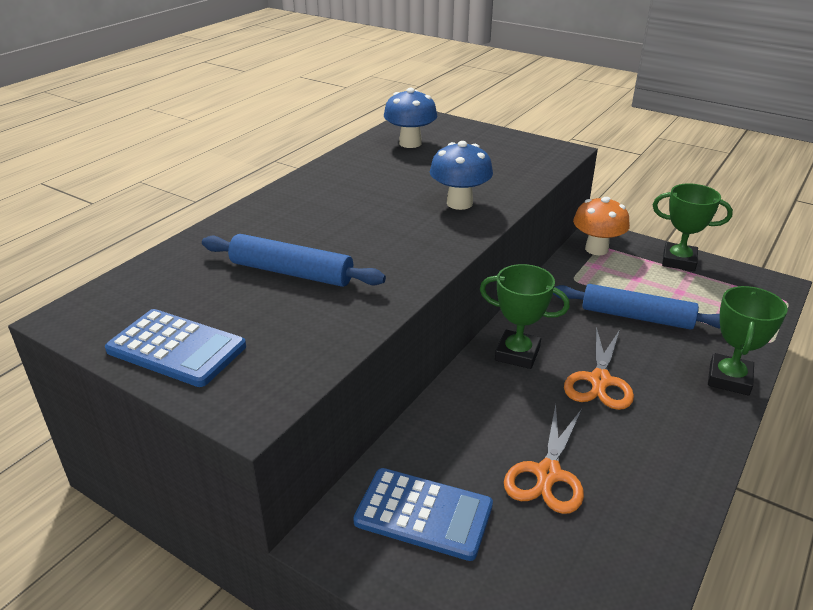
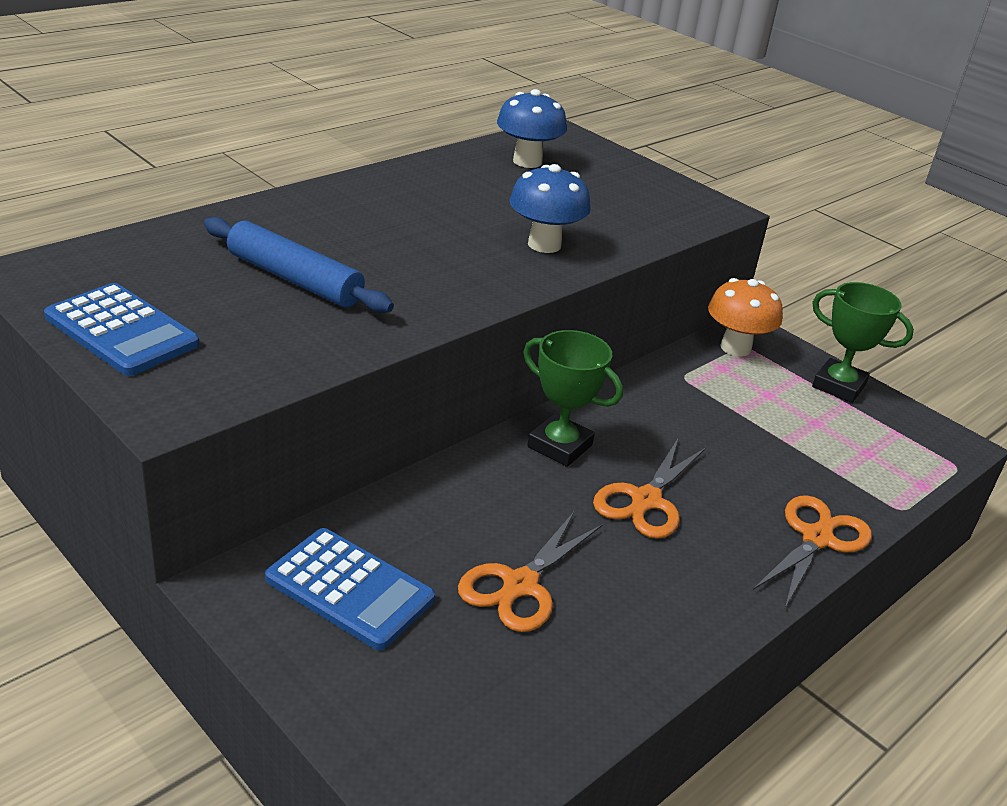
camera: 10 degrees right, 0 degrees up
(636, 317) = (739, 439): blue rolling pin -> none
(729, 379) = (816, 538): green trophy -> orange scissors

